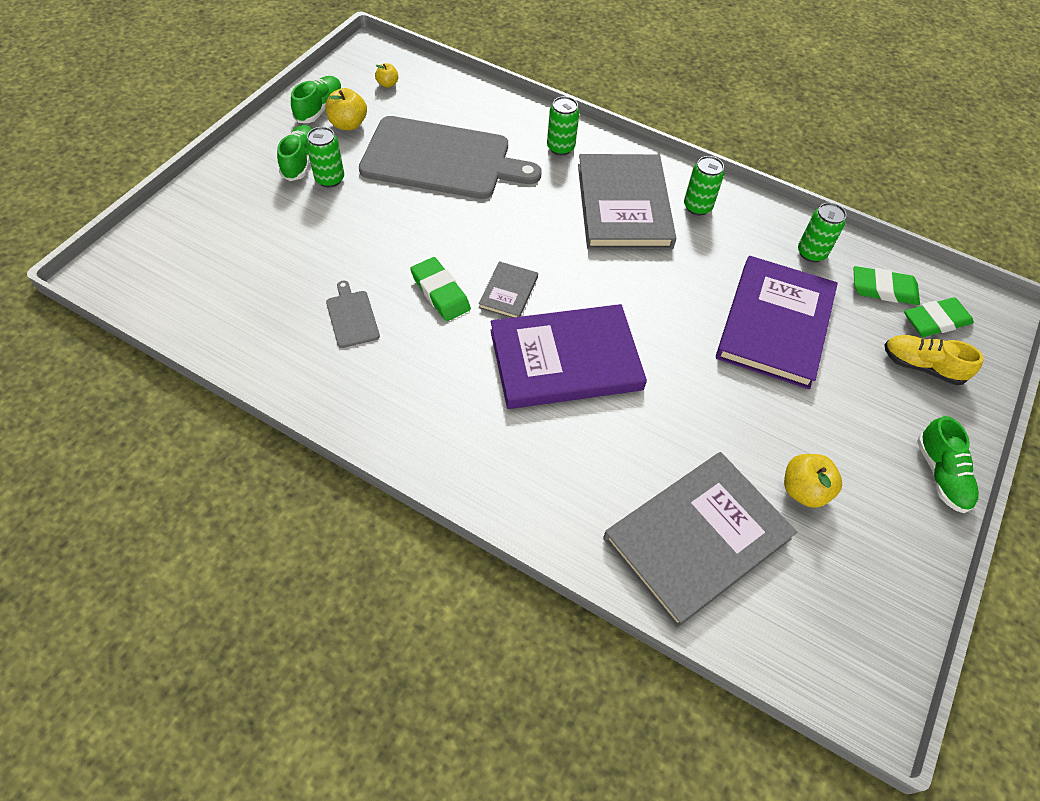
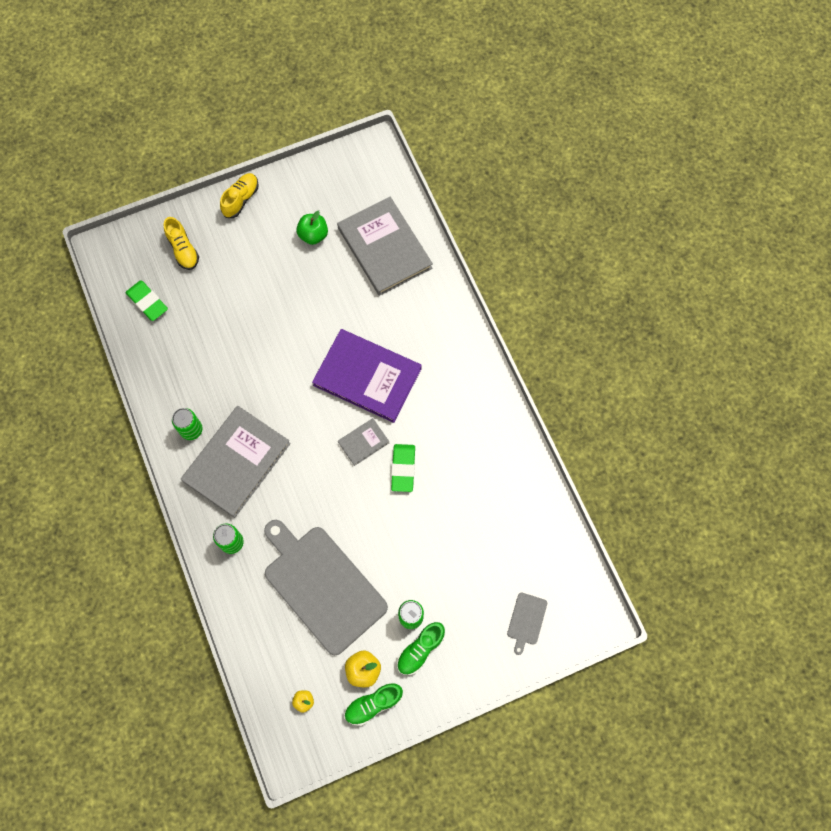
camera: 140 degrees left, 15 degrees up
(352, 317) = (466, 484): grey cutting board -> grey cutting board (526, 620)
(696, 538) = (384, 248): grey book -> grey book turned 60 degrees clockwise
(774, 324) = (233, 322): purple book -> none
(803, 490) = (313, 235): yellow apple -> green apple
(811, 253) = (160, 351): green can -> none
(935, 321) = (143, 266): green eraser -> none
(941, 475) = (241, 199): green shoe -> yellow shoe

